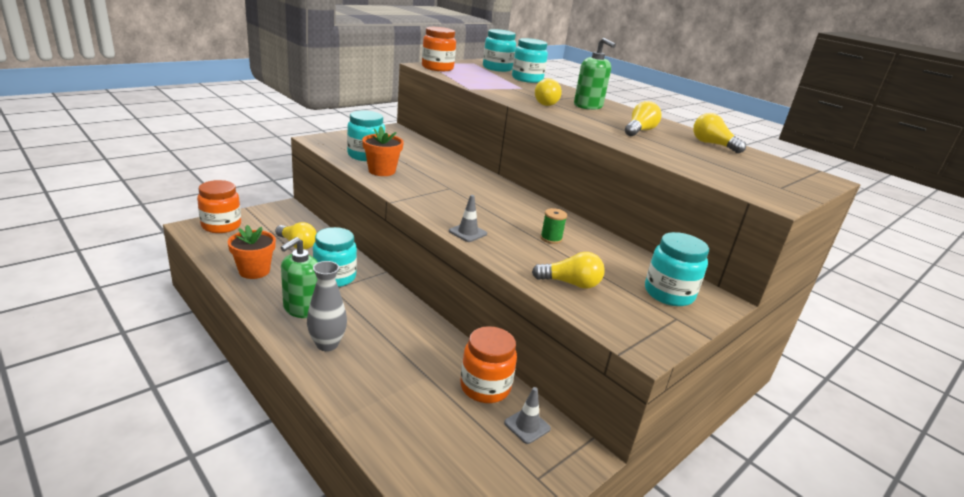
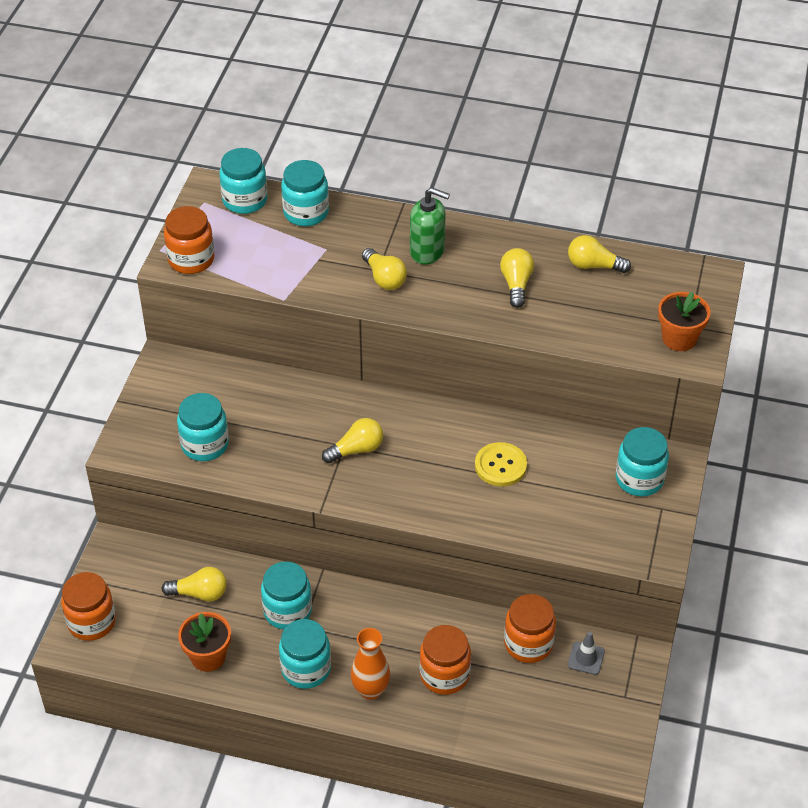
camera: 30 degrees left, 20 degrees up
(302, 309) = (306, 669): green soap dispenser -> turquoise jar
(327, 344) = (370, 690): grey vase -> orange vase
(382, 171) = (253, 463): orange flower pot -> orange flower pot (679, 339)
(393, 367) = (444, 675): none -> orange jar
(467, 232) = (429, 509): grey traffic cone -> none
(551, 238) = (500, 466): green spool -> yellow button
(570, 283) = (562, 521): yellow light bulb -> yellow light bulb (356, 450)

